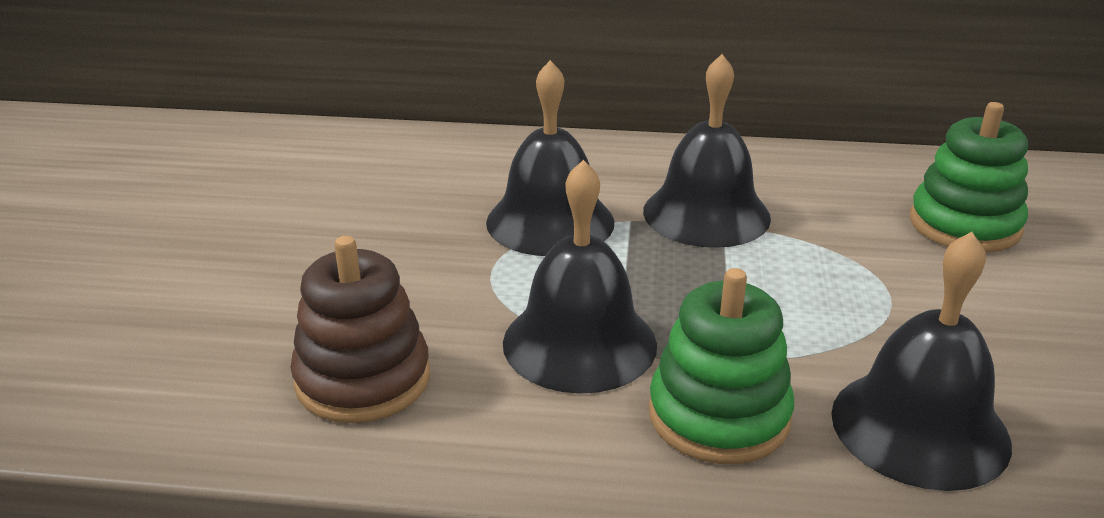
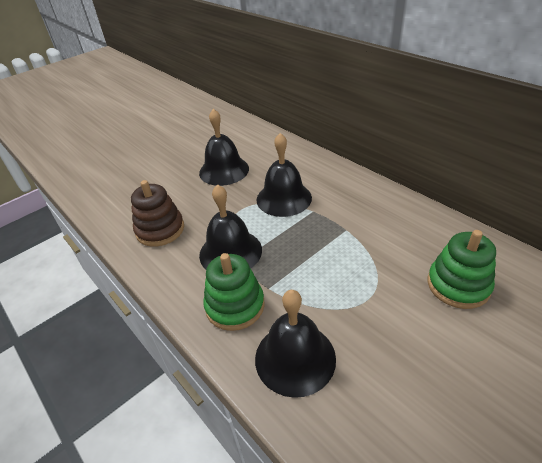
camera: 45 degrees right, 10 degrees up
(706, 214) = (345, 222): black bell -> black bell (224, 170)

